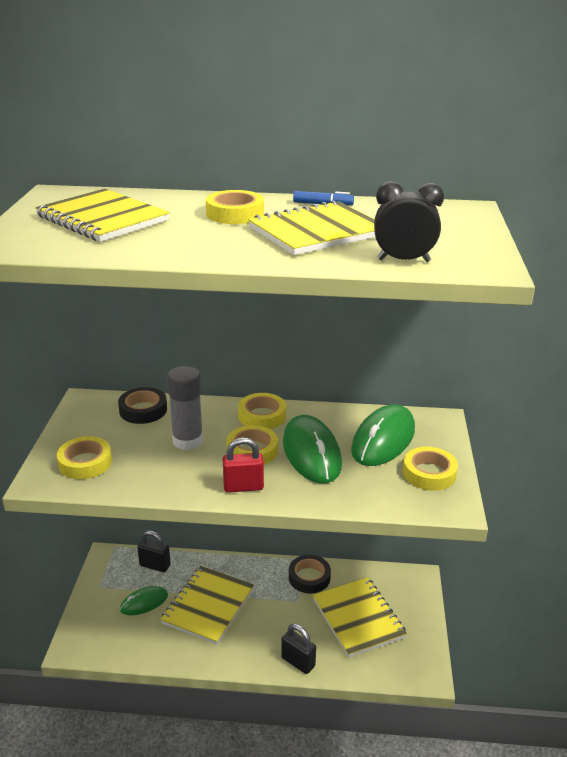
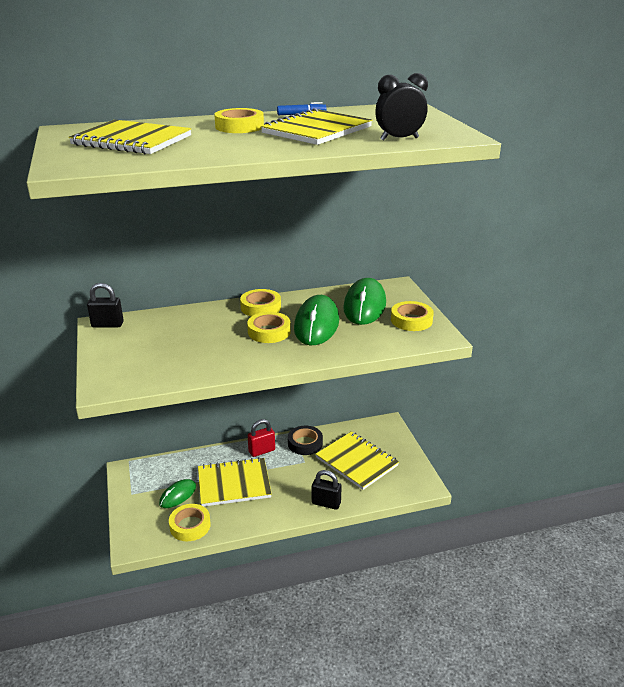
camera: 20 degrees left, 0 degrees up
(85, 462) = (133, 367): yellow tape -> yellow tape (190, 526)
(143, 410) = (158, 321): black tape -> none
(155, 565) = (172, 466): black padlock -> black padlock (107, 325)
(187, 441) = (211, 335): grey glue stick -> none
(208, 606) = (234, 484): yellow notebook -> yellow notebook turned 75 degrees clockwise
(243, 487) = (279, 357): red padlock -> red padlock (262, 451)
(311, 453) = (316, 324): green mouse -> green mouse turned 45 degrees clockwise

